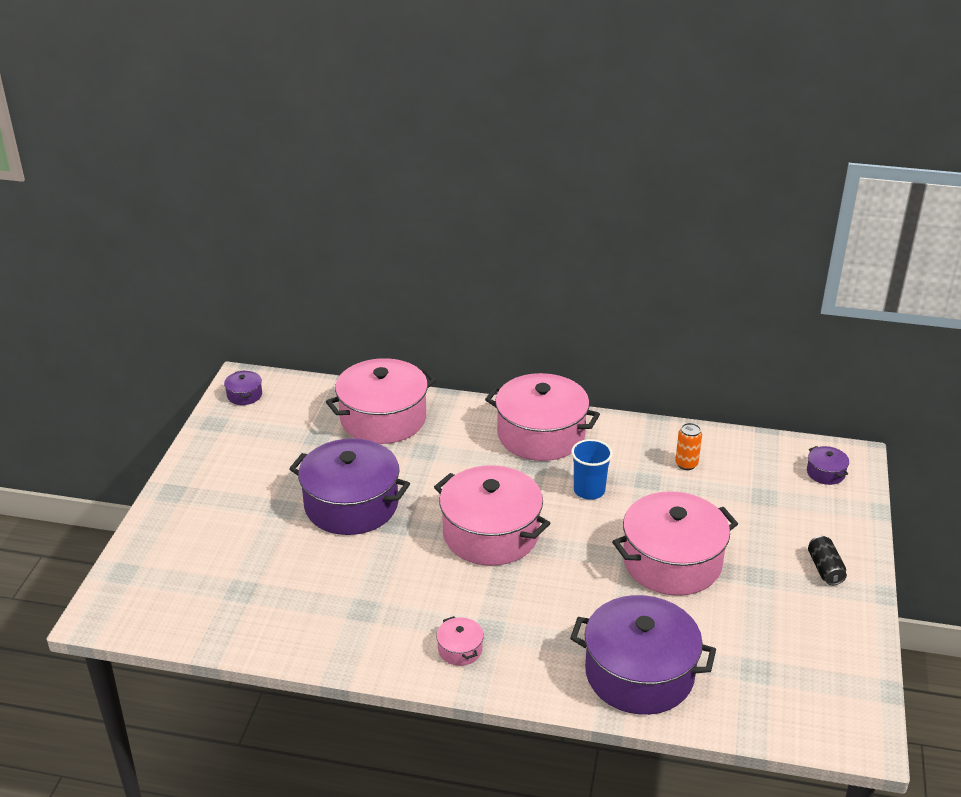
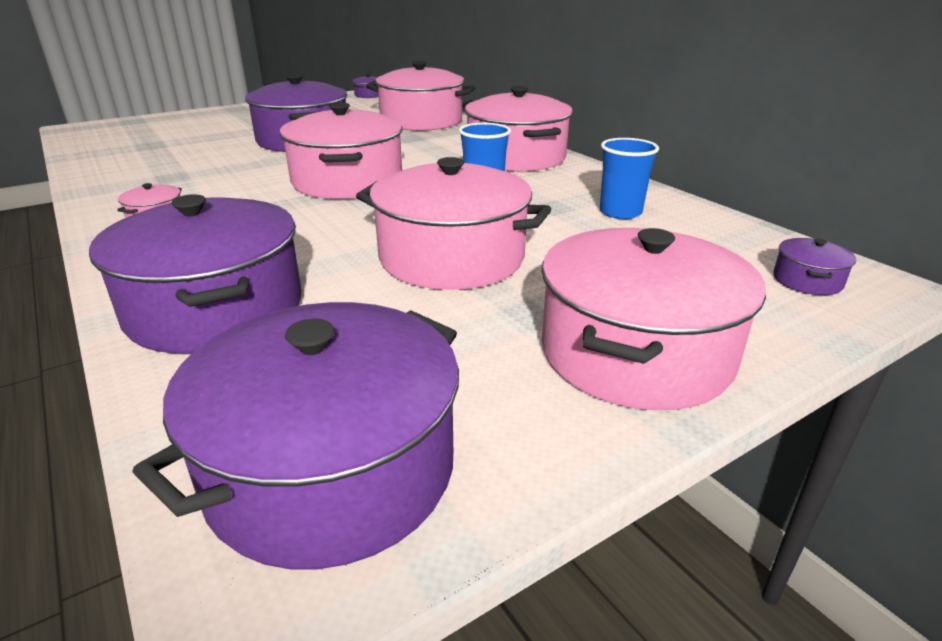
camera: 45 degrees right, 5 degrees down
(686, 464) = (620, 212): orange can -> blue cup
(817, 695) = (332, 469): none -> purple pot
(825, 569) = (635, 353): black can -> pink pot

